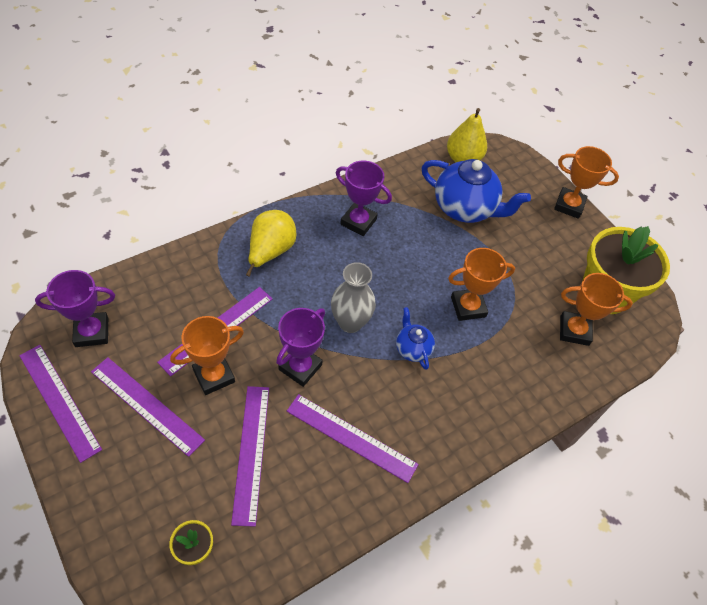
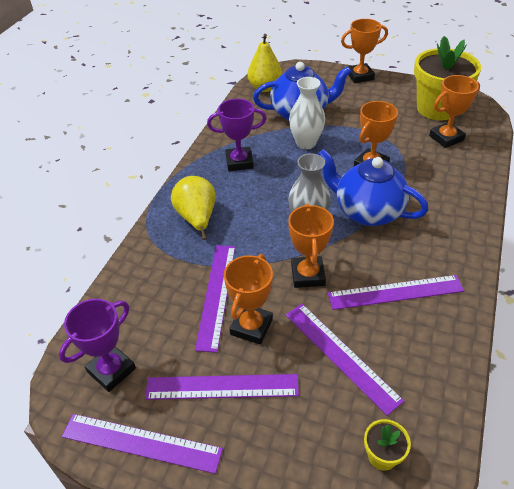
camera: 30 degrees left, 10 degrees down
(300, 367) = (308, 275): purple trophy -> orange trophy
(412, 348) = (367, 211): blue teapot -> blue teapot, size x1.97
(435, 243) = (306, 143): none -> white vase

